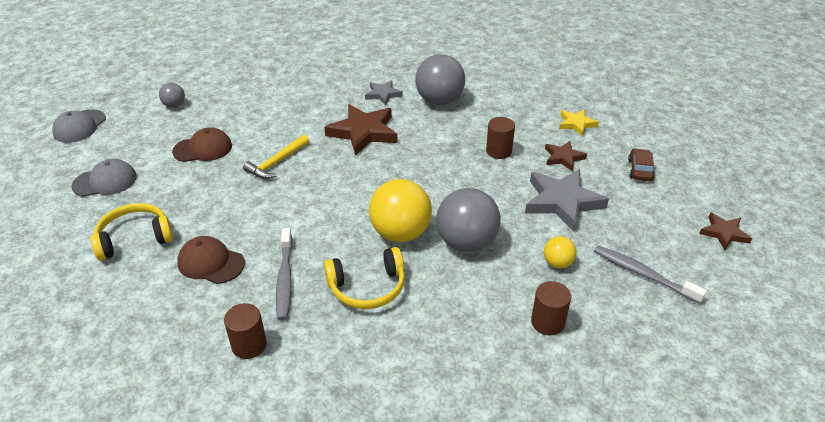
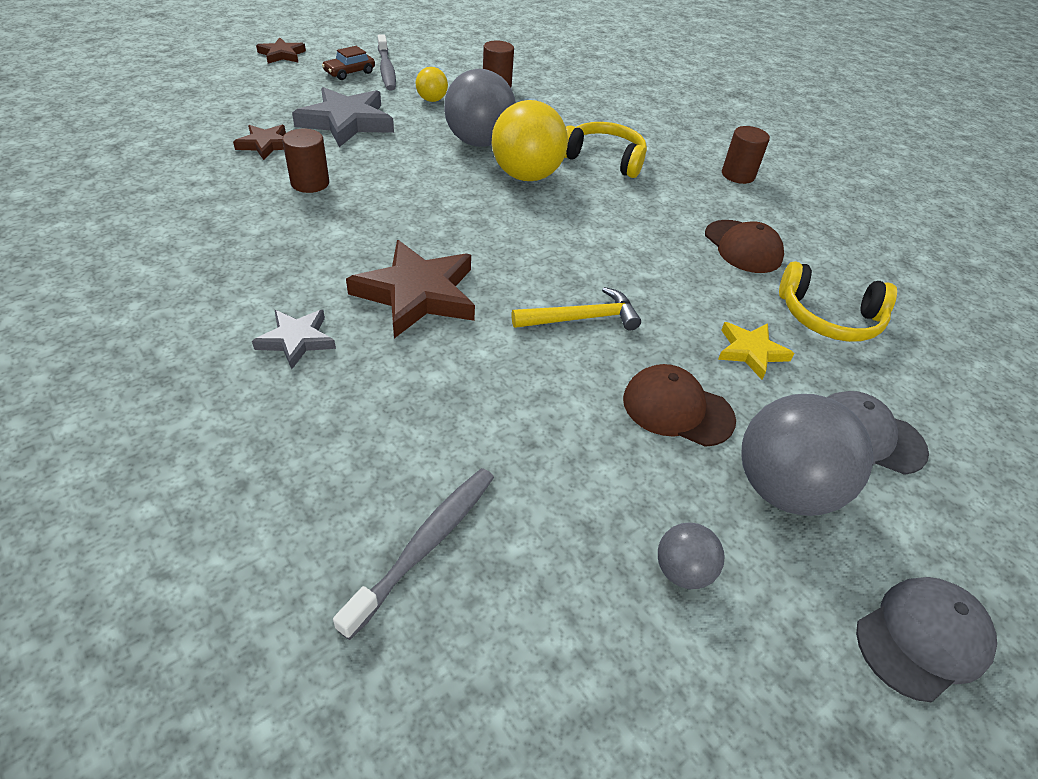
camera: 145 degrees left, 5 degrees up
(285, 279) = (674, 198): grey toothbrush -> grey toothbrush (425, 545)
(439, 101) = (246, 278): grey ball -> grey ball (783, 488)
(576, 124) = (175, 160): yellow star -> yellow star (751, 352)
(640, 170) = (230, 104): brown car -> brown car (349, 72)

